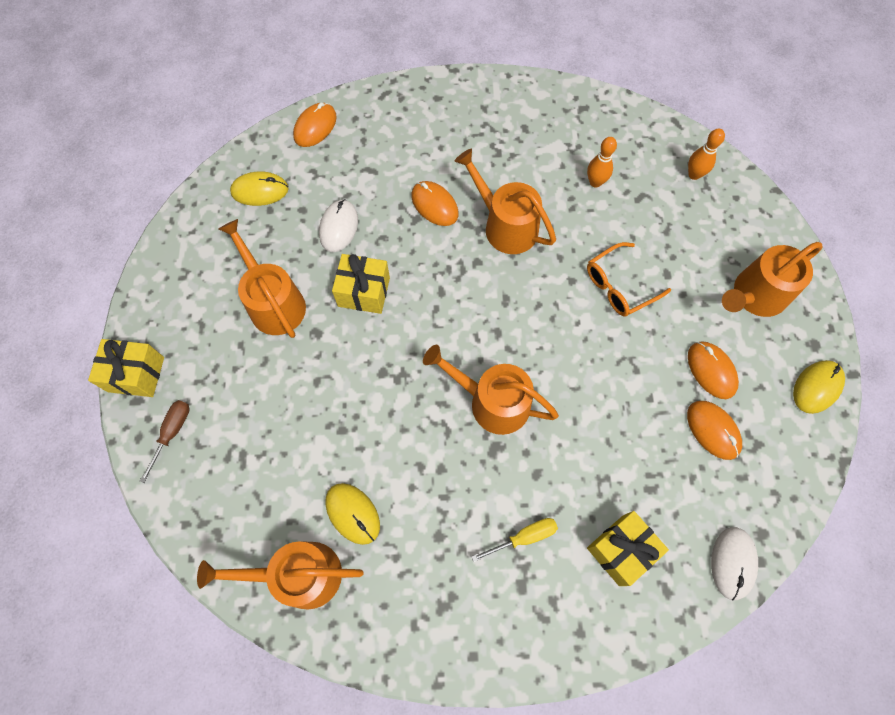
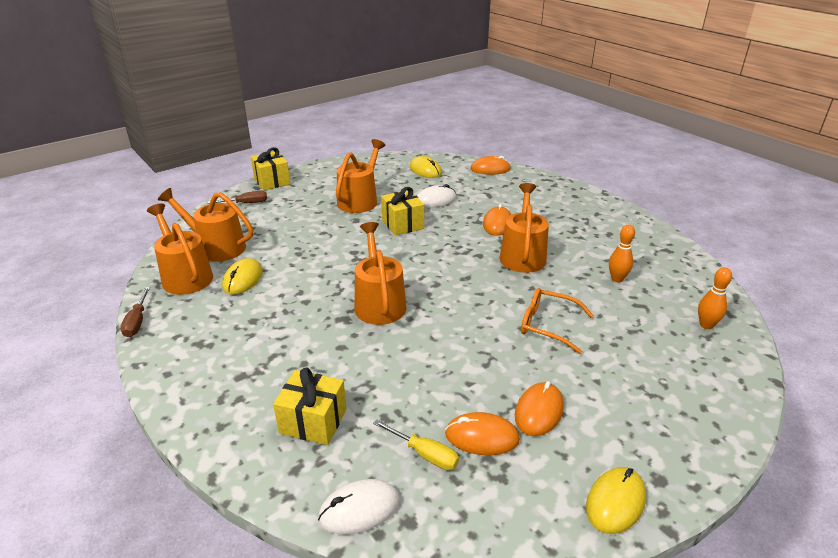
camera: 55 degrees right, 35 degrees down
(358, 660) = (137, 322): none -> brown screwdriver
(524, 537) = (283, 361): yellow screwdriver -> yellow screwdriver (425, 454)
(713, 430) = (482, 437): orange mouse -> orange mouse turned 75 degrees clockwise
(755, 295) = (650, 411): orange watering can -> orange watering can (216, 247)
(817, 387) = (615, 502): yellow mouse -> yellow mouse turned 60 degrees counterclockwise

